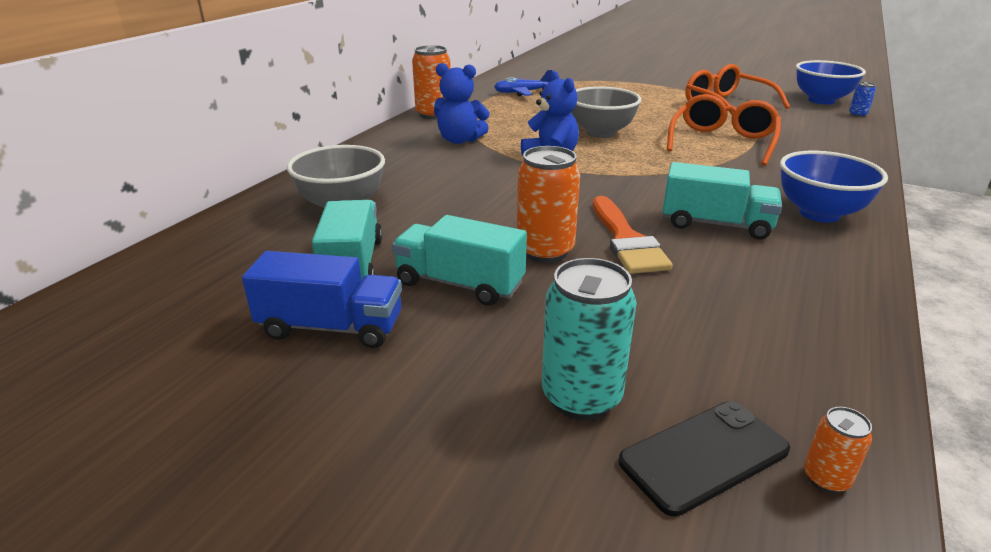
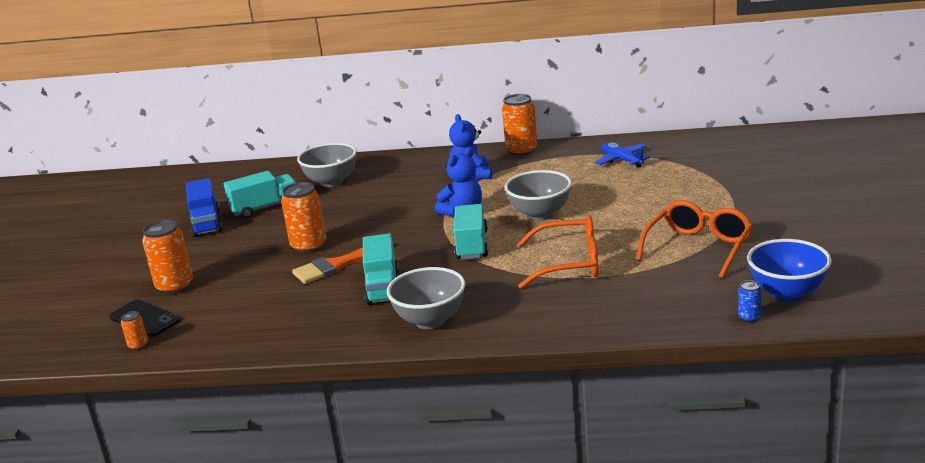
camera: 70 degrees right, 5 degrees down
(459, 284) = (259, 236): turquoise truck -> turquoise truck (472, 245)
(581, 397) = (175, 287): turquoise can -> orange can
(819, 214) = (430, 321): blue bowl -> grey bowl

